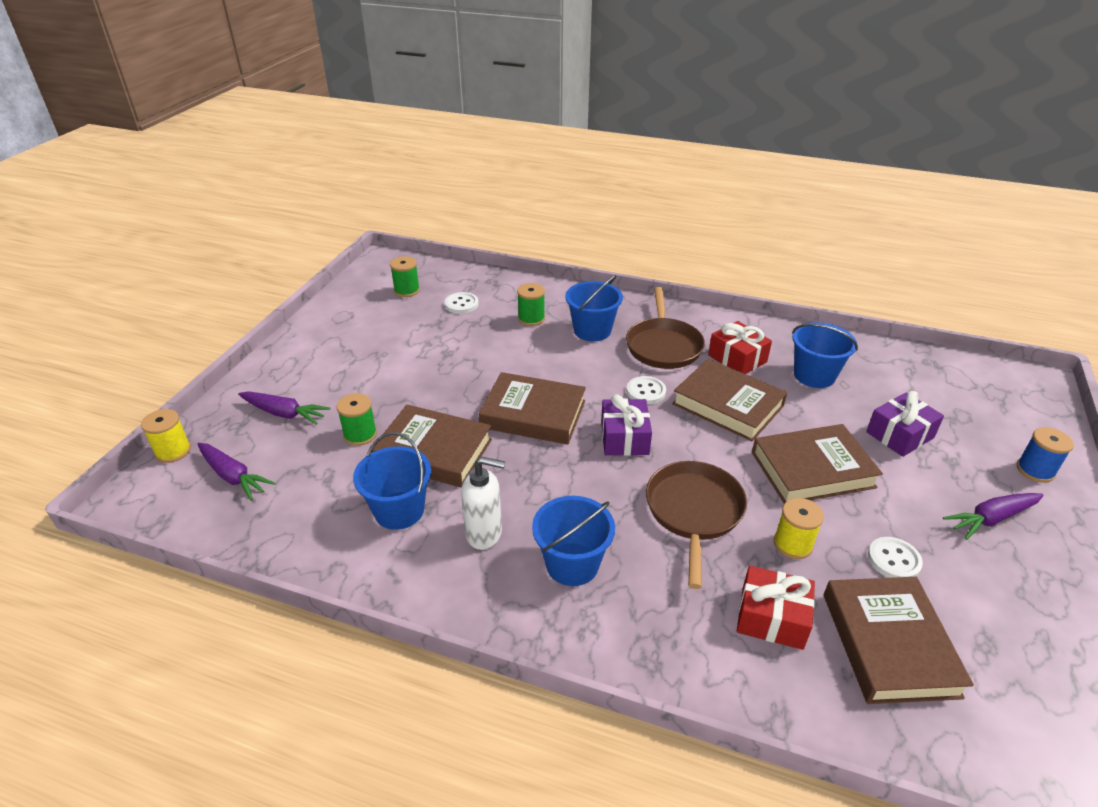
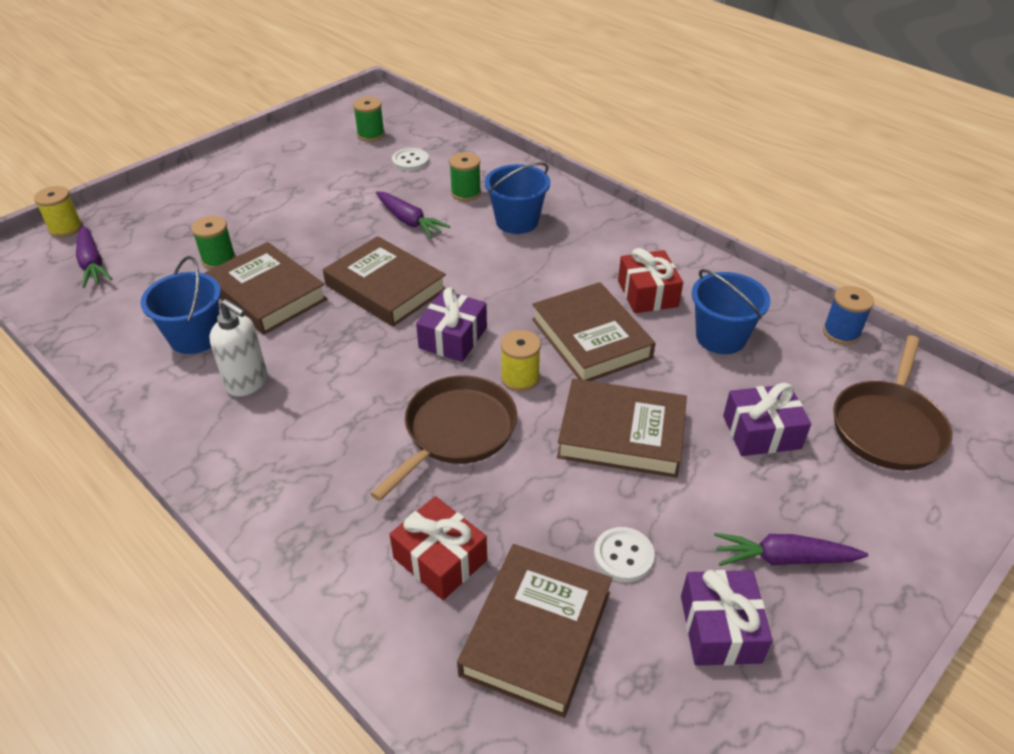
camera: 25 degrees right, 5 degrees up
(284, 413) = (173, 221): purple carrot -> purple carrot (409, 221)
(572, 564) = (299, 437): blue bucket -> none
(646, 391) = (516, 299): white button -> none
(663, 346) = (578, 257): brown pan -> brown pan (887, 426)
(793, 544) = (528, 499): yellow spool -> yellow spool (520, 378)
(998, 585) = (720, 628): none -> purple gift
(1035, 470) = (898, 528): blue spool -> blue spool (841, 332)

